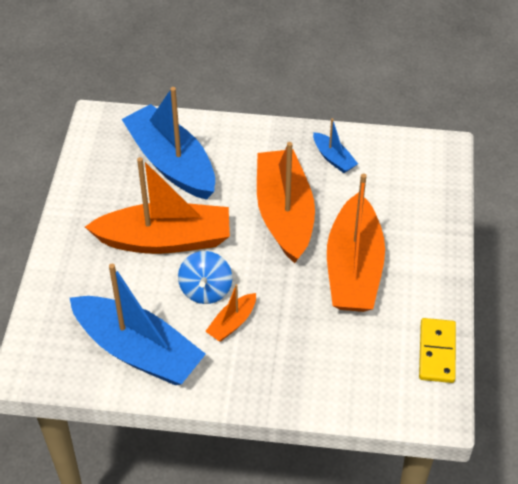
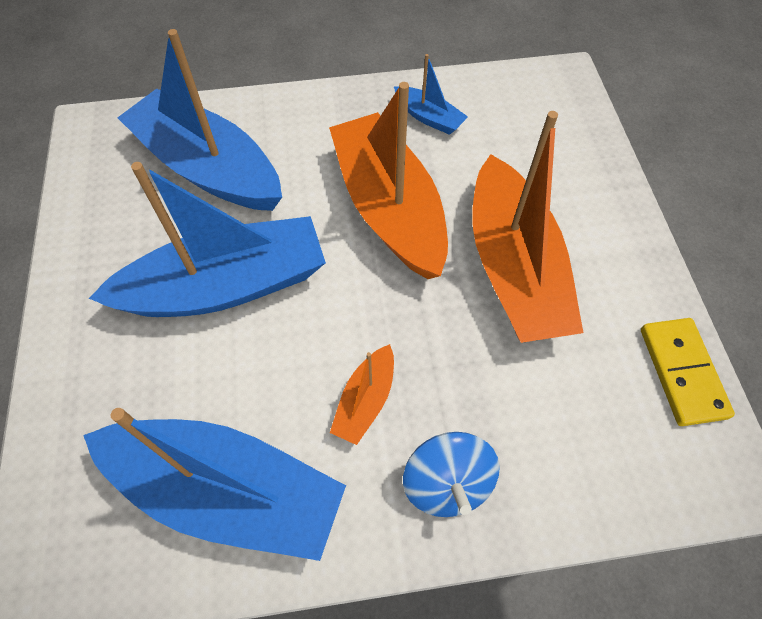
camera: 15 degrees left, 10 degrees up
(165, 240) = (226, 286): orange boat -> blue boat
(206, 290) = (309, 353): blue spinning top -> blue spinning top (447, 483)

